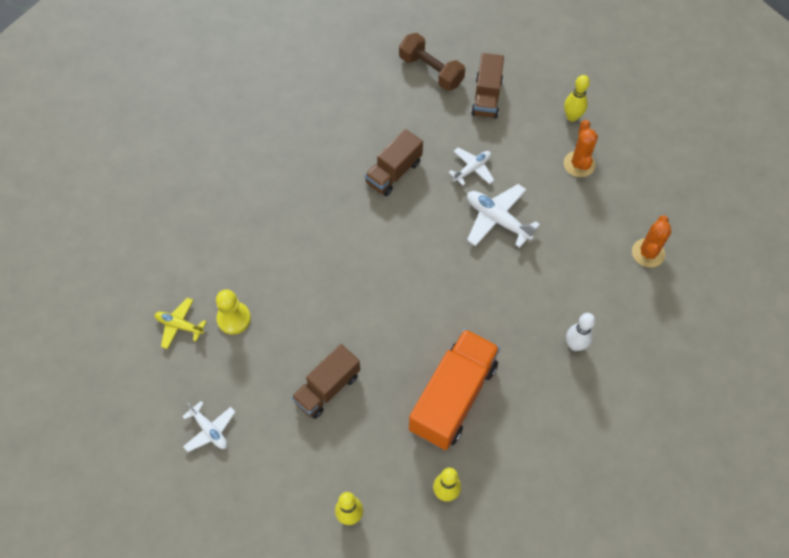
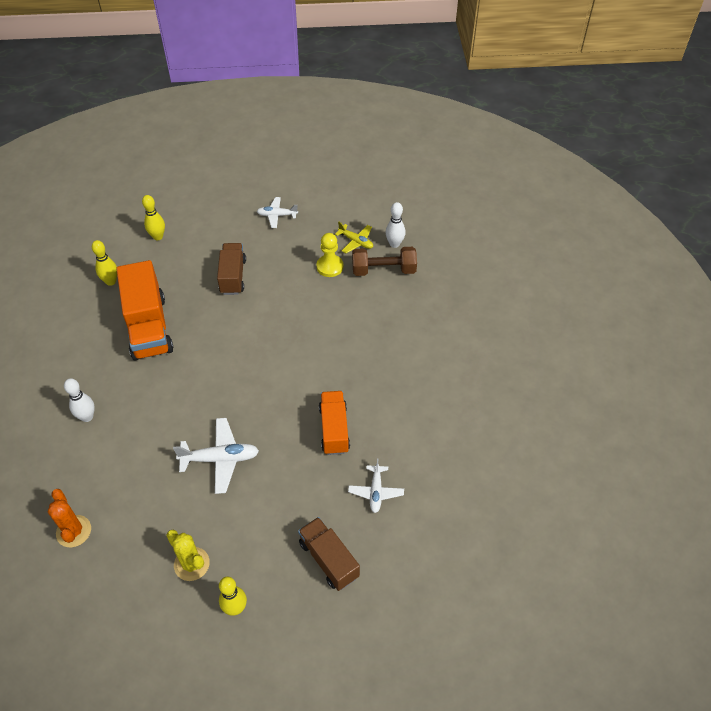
camera: 135 degrees right, 10 degrees down
(152, 291) = (394, 244): none -> white bowling pin
(179, 325) = (356, 241): yellow plane -> yellow plane turned 60 degrees clockwise
(393, 172) = (334, 429): brown truck -> orange truck
(431, 71) = (401, 542): brown dumbbell -> brown dumbbell (383, 270)
(472, 169) = (277, 483): white plane -> white plane (376, 492)
(579, 164) = (191, 564): orange cactus -> yellow cactus

